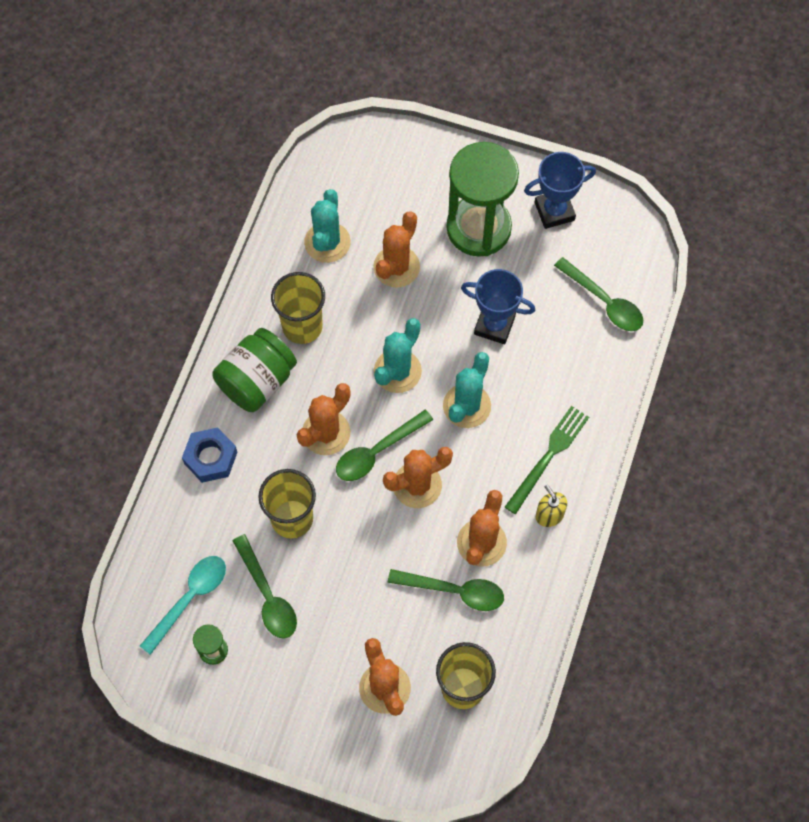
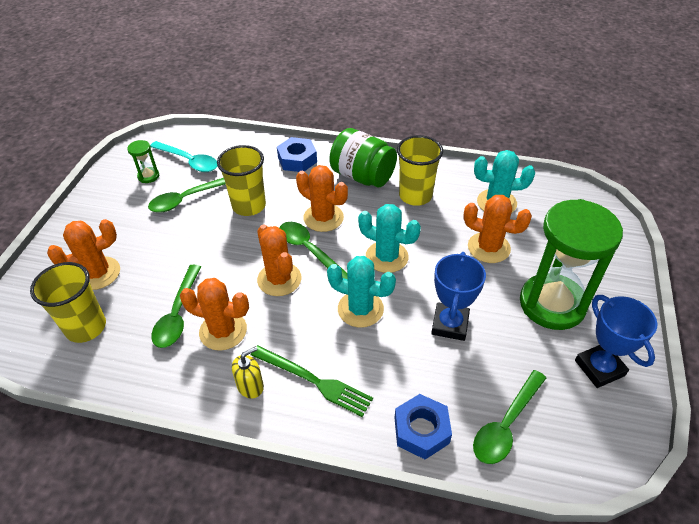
camera: 85 degrees right, 20 degrees down
(605, 370) = (421, 430): none -> blue nut

